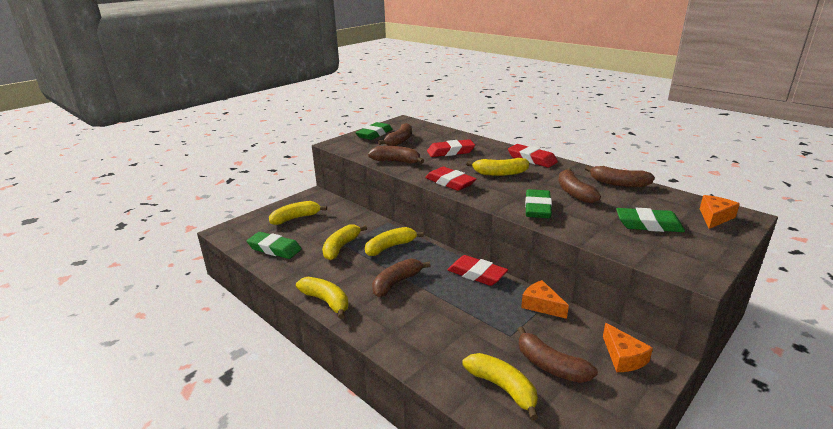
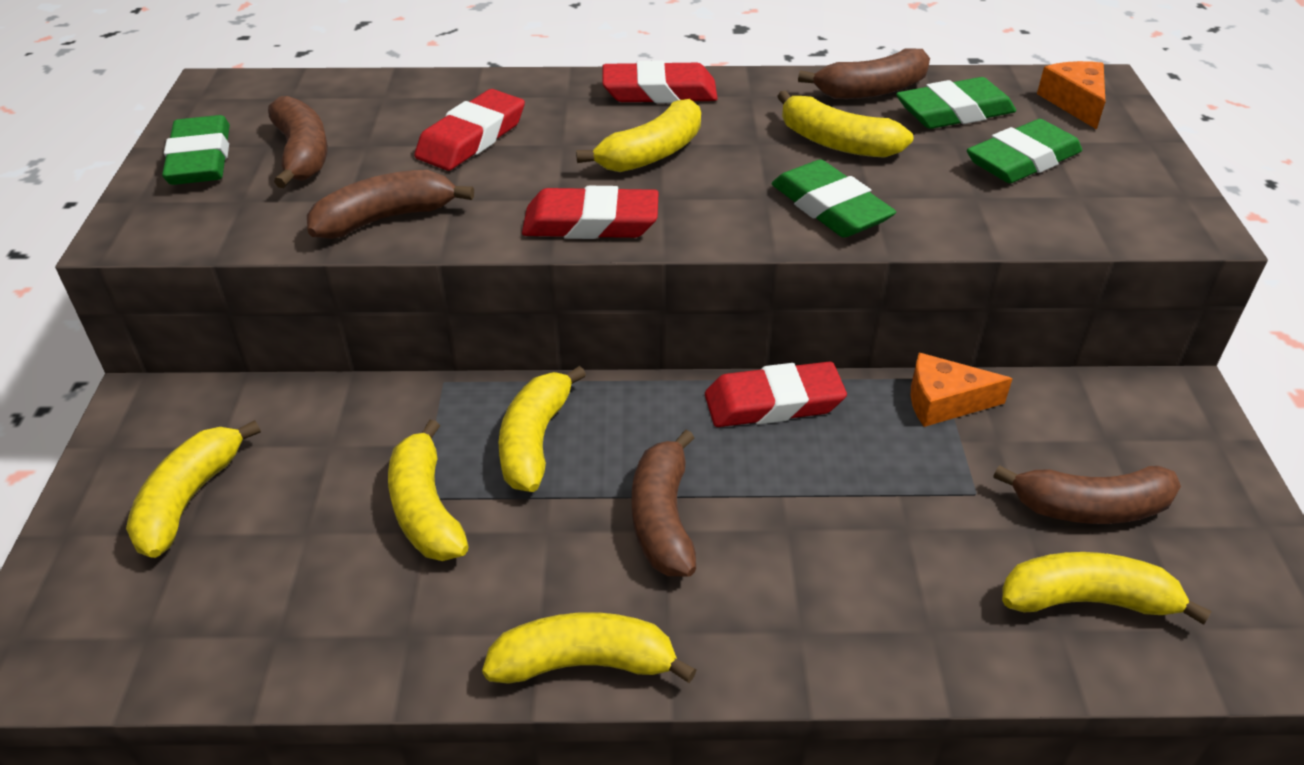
camera: 45 degrees left, 15 degrees up
(274, 249) = (258, 619): green eraser -> green eraser (954, 112)
(574, 193) = (836, 143): brown banana -> yellow banana
(623, 357) = (1145, 422): orange cheese -> none

